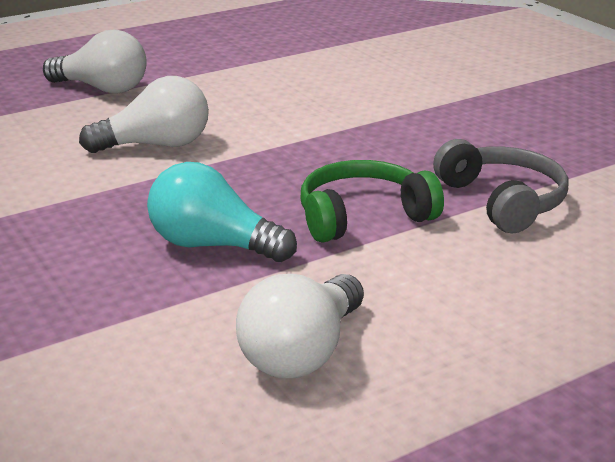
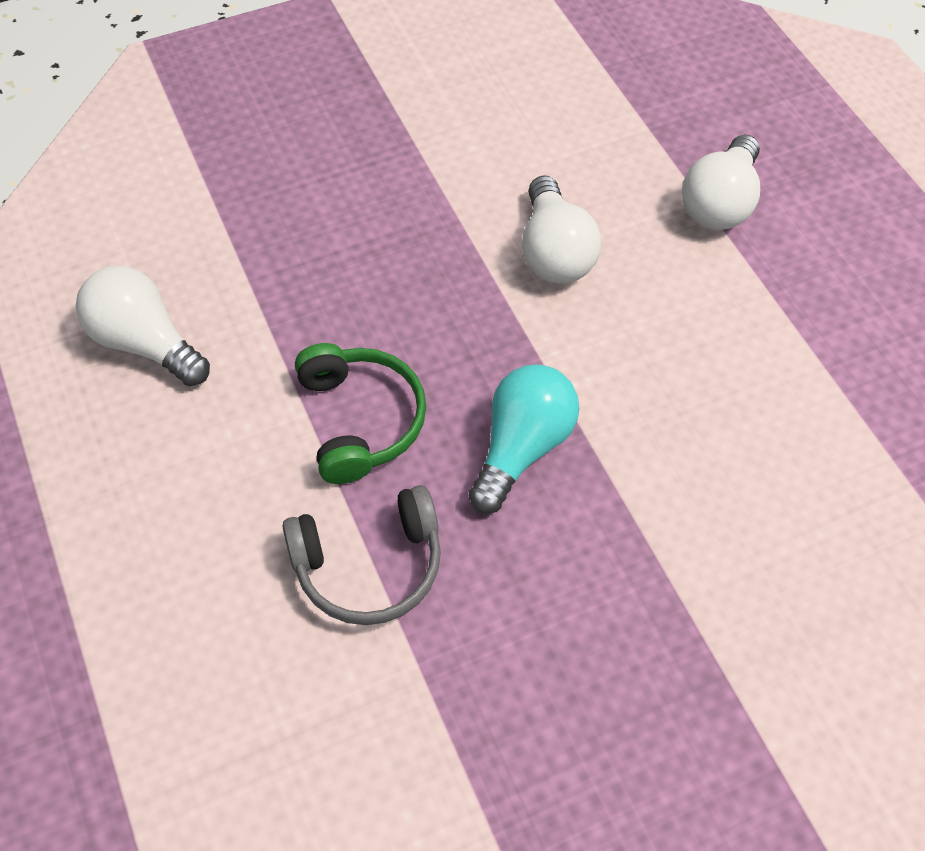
camera: 95 degrees right, 30 degrees up
(213, 245) = (329, 292): turquoise light bulb -> turquoise light bulb (521, 447)

